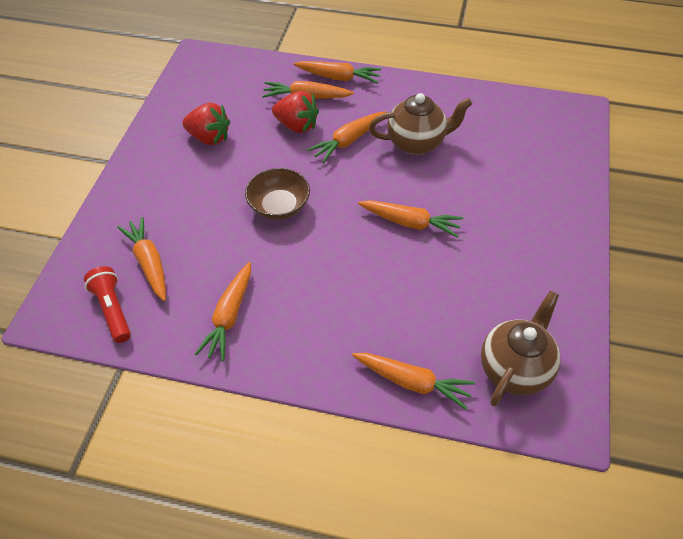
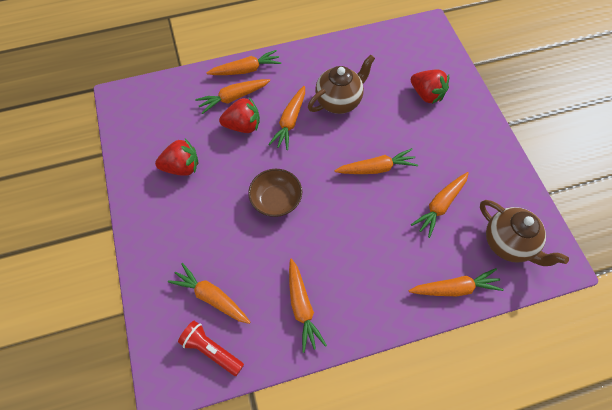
camera: 30 degrees left, 10 degrees up
(457, 292) = (440, 206): none -> orange carrot
(515, 369) = (508, 243): brown teapot -> brown teapot turned 135 degrees clockwise
(525, 175) = (426, 94): none -> red strawberry

